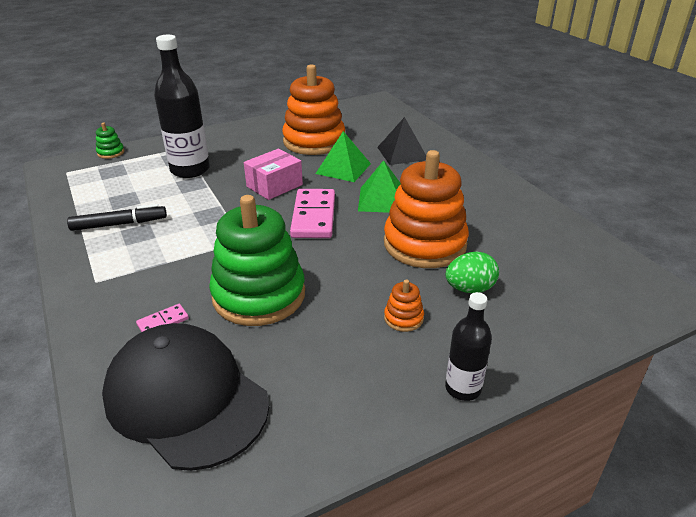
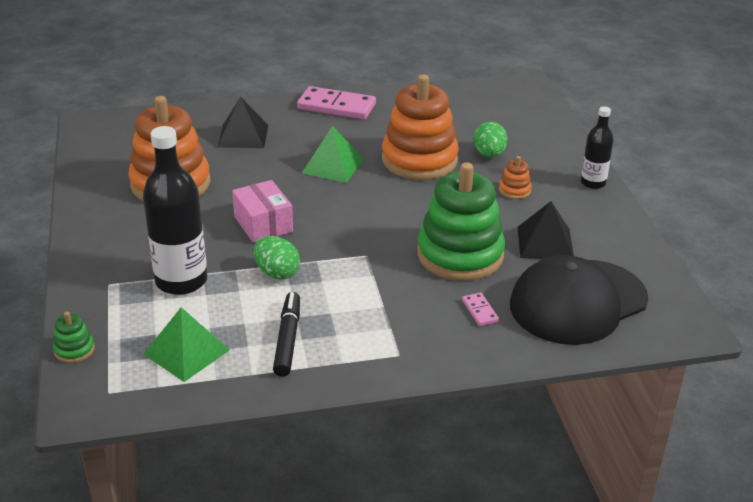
camera: 75 degrees left, 0 degrees up
(207, 204) = (277, 273): none -> green egg
(301, 356) = (545, 243): none -> black pyramid
(313, 216) = (342, 208): pink domino -> pink domino (336, 107)
(343, 168) = (252, 176): green pyramid -> green pyramid (186, 352)

